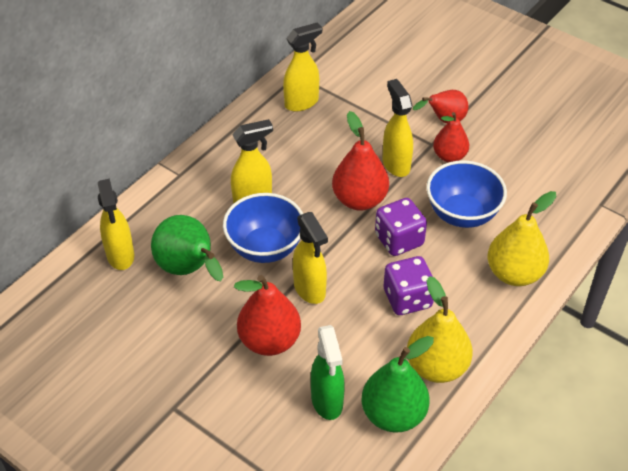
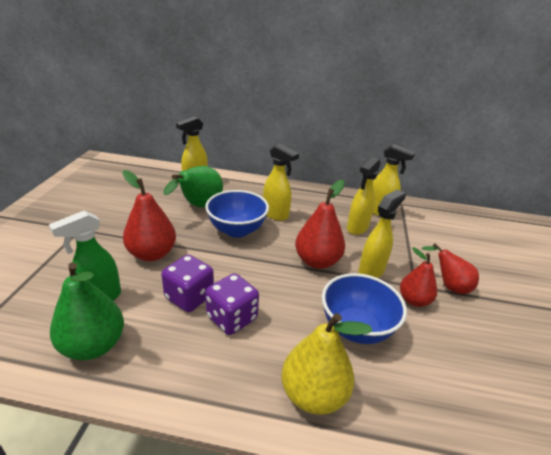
camera: 60 degrees right, 15 degrees down
(310, 289) = (210, 260): yellow spray bottle -> yellow spray bottle (357, 228)
(399, 240) = (293, 294): purple dice -> purple dice (189, 297)
(436, 367) = (160, 362): yellow pear -> none

